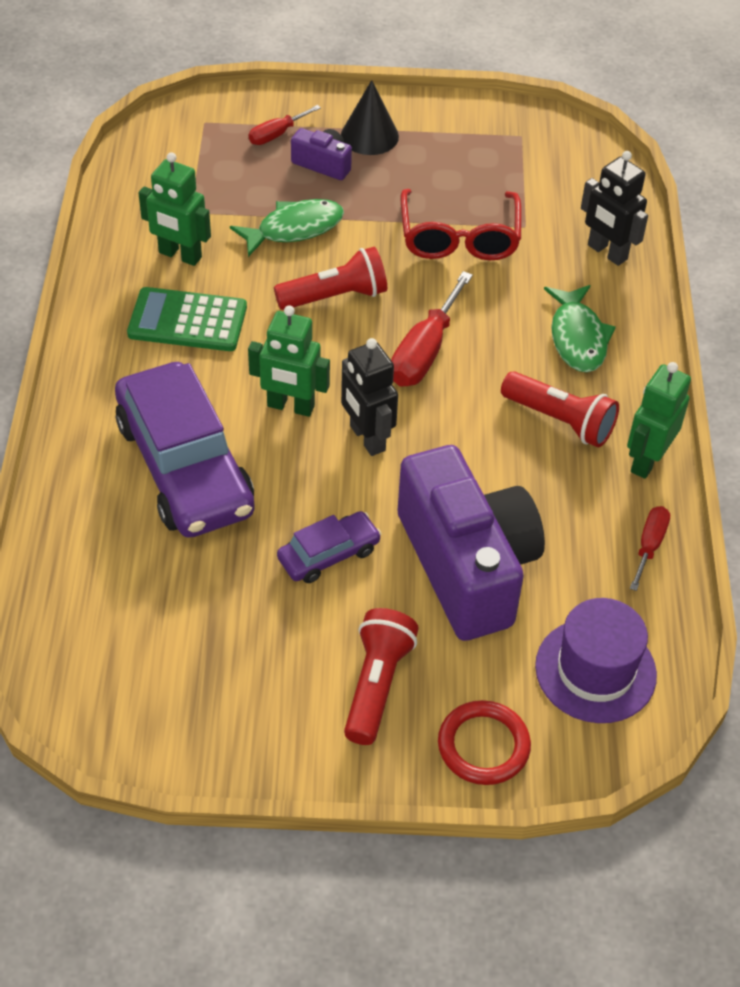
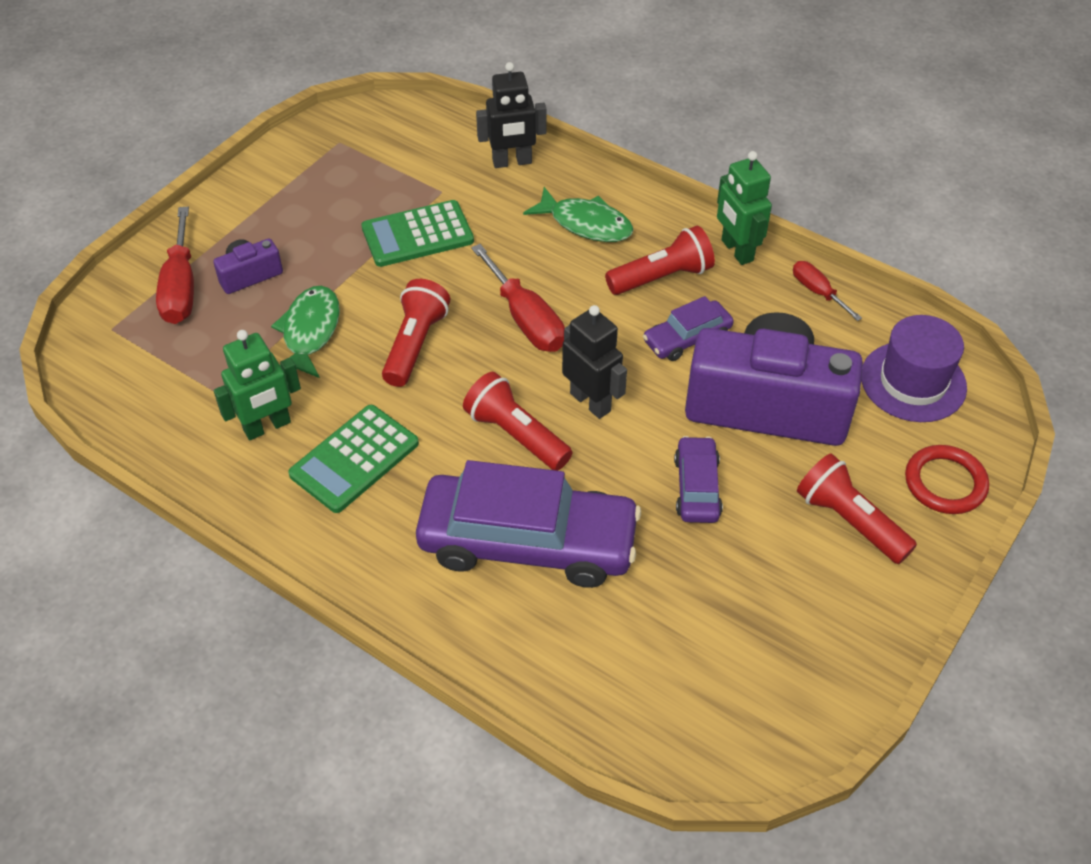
camera: 55 degrees left, 0 degrees up
(276, 134) = (181, 287): red screwdriver -> red screwdriver, size x1.72
(290, 406) = (516, 435): green robot -> red flashlight
(367, 438) = (590, 402): black robot -> black robot turned 135 degrees counterclockwise
(369, 136) = (245, 229): black cone -> none
(459, 237) = (417, 234): red glasses -> green calculator
(499, 472) = (687, 338): none -> purple car

